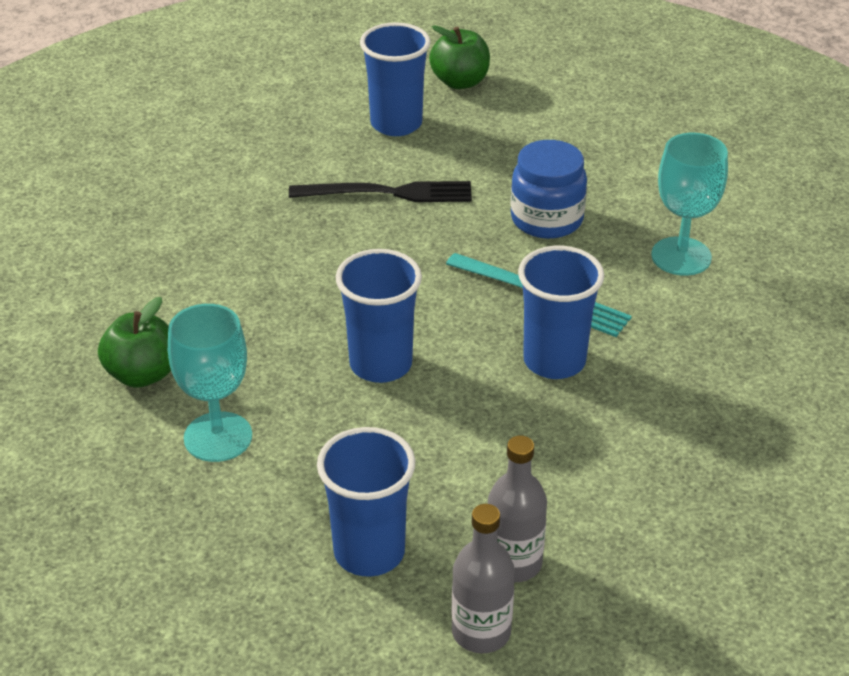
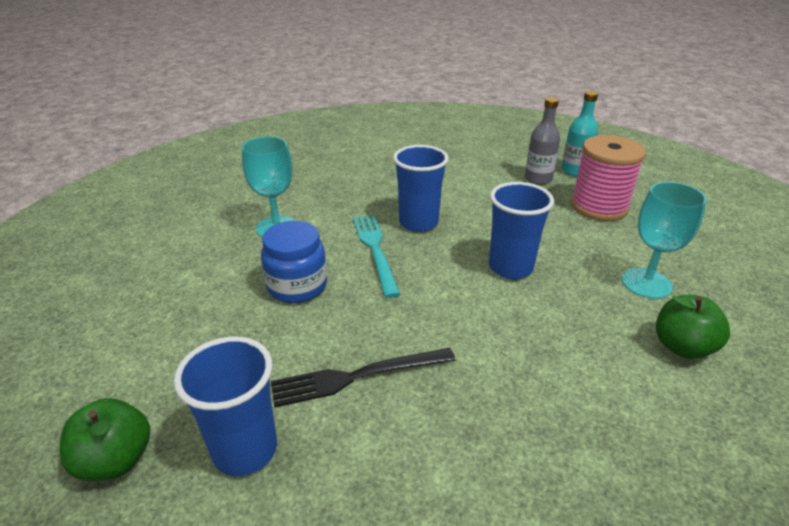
camera: 135 degrees left, 5 degrees down
(369, 552) = (599, 206): blue cup -> pink spool
(388, 193) = (357, 376): black fork -> black fork turned 60 degrees counterclockwise
(481, 632) = (574, 171): grey bottle -> turquoise bottle

